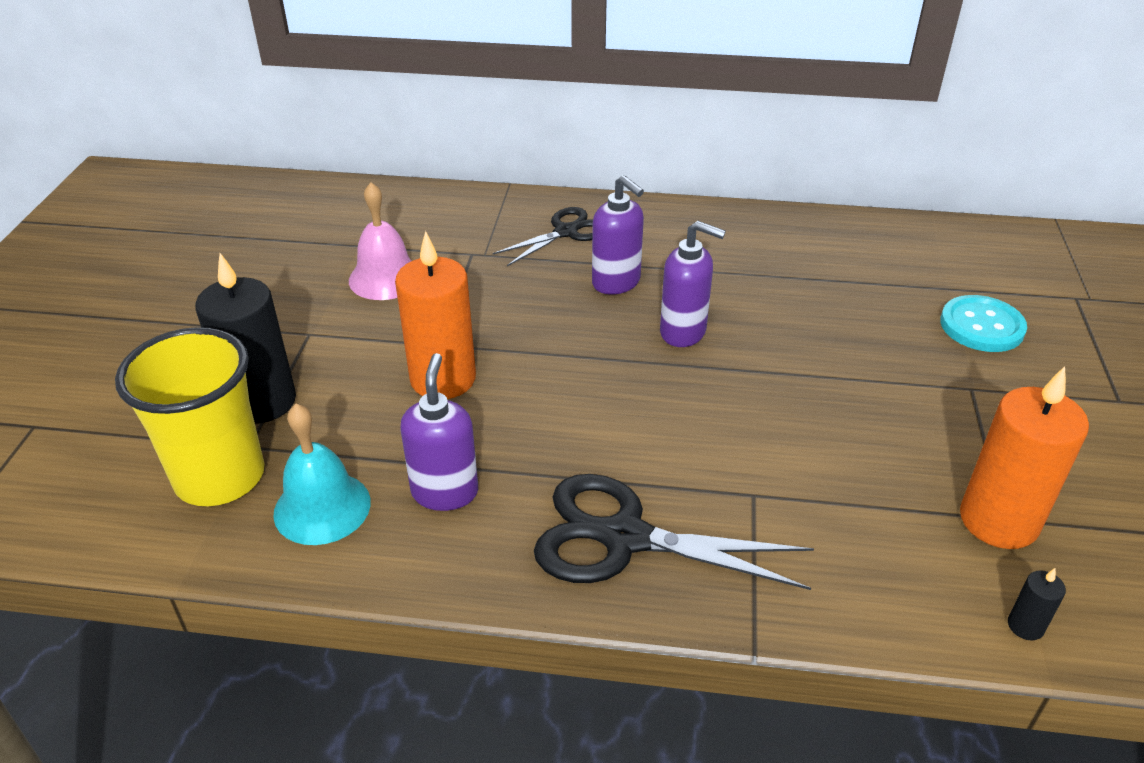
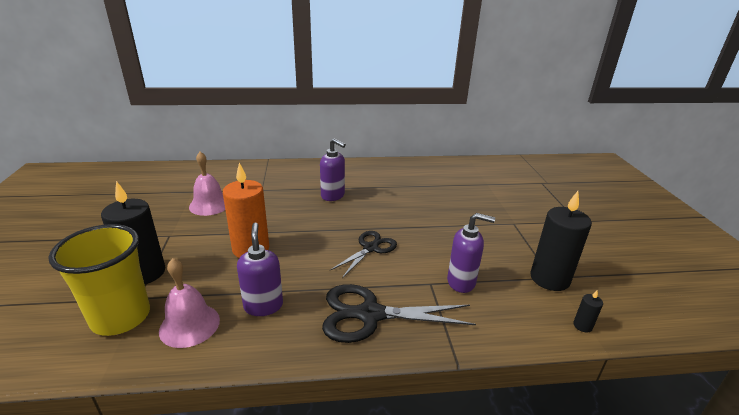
camera: 15 degrees left, 10 degrees down
(322, 507) = (189, 325): turquoise bell -> pink bell
(566, 232) = (302, 176): black scissors -> black scissors (370, 248)
(683, 332) = (372, 214): purple soap dispenser -> purple soap dispenser (461, 282)
(981, 326) = (507, 197): turquoise button -> none
(998, 520) = (549, 278): orange candle -> black candle

